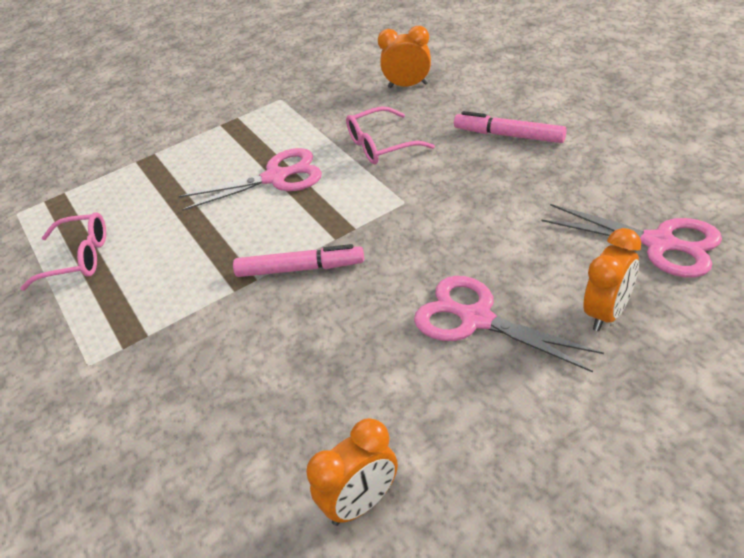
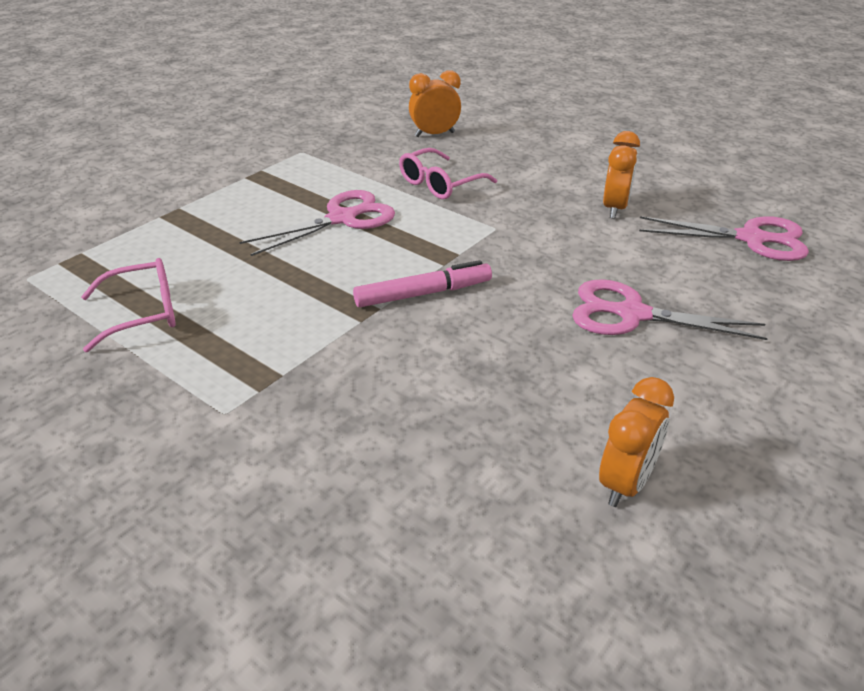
camera: 25 degrees left, 5 degrees down
(509, 135) = (562, 168): pink marker -> none
(607, 313) = (744, 295): orange clock -> orange clock (615, 208)

